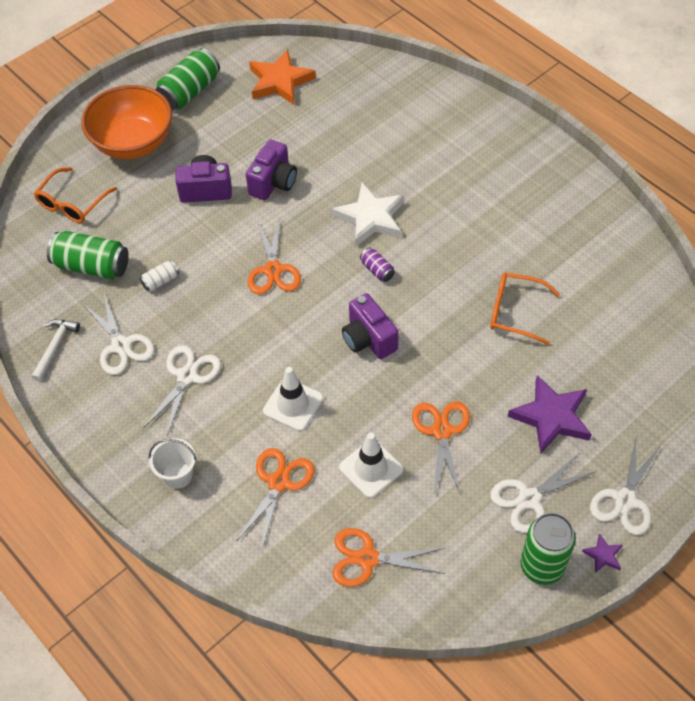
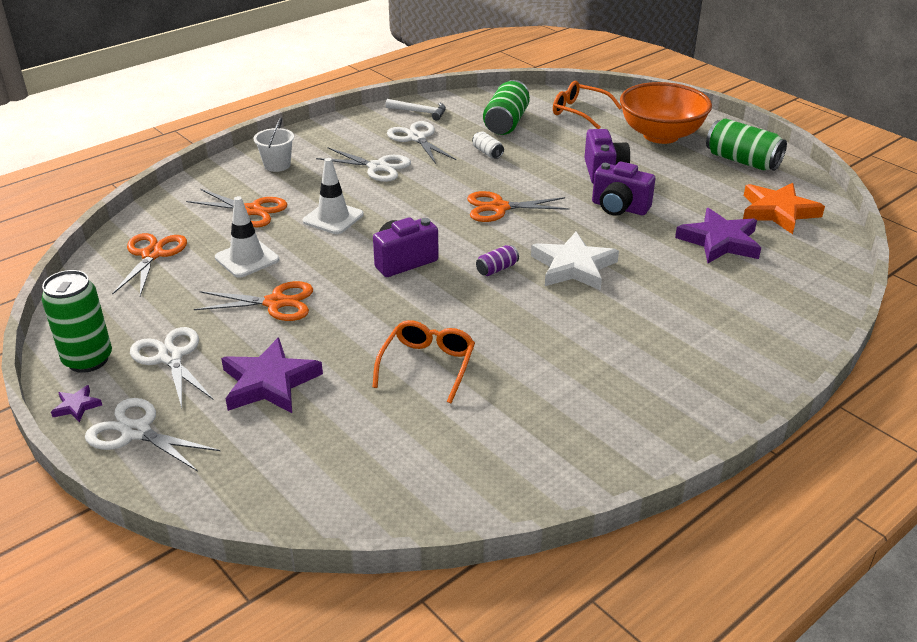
camera: 90 degrees right, 20 degrees down
(121, 345) = (416, 138): white scissors -> white scissors turned 90 degrees clockwise
(328, 123) = (719, 241): none -> purple star

